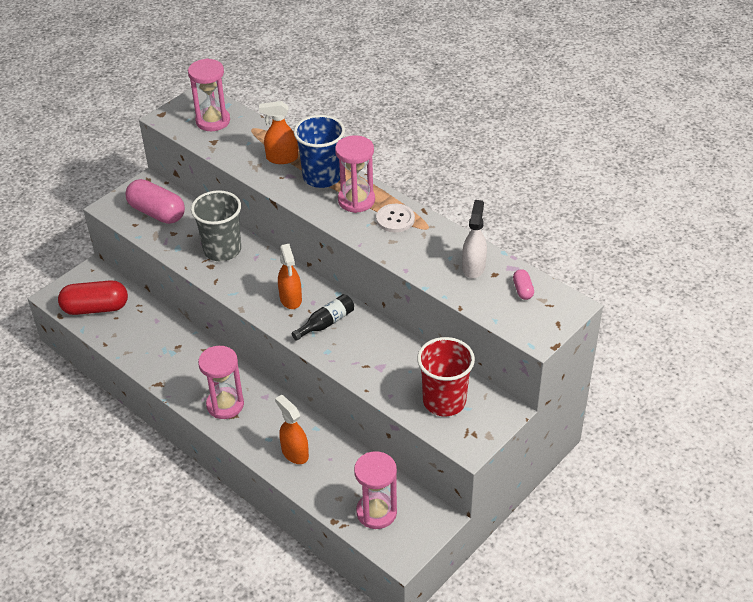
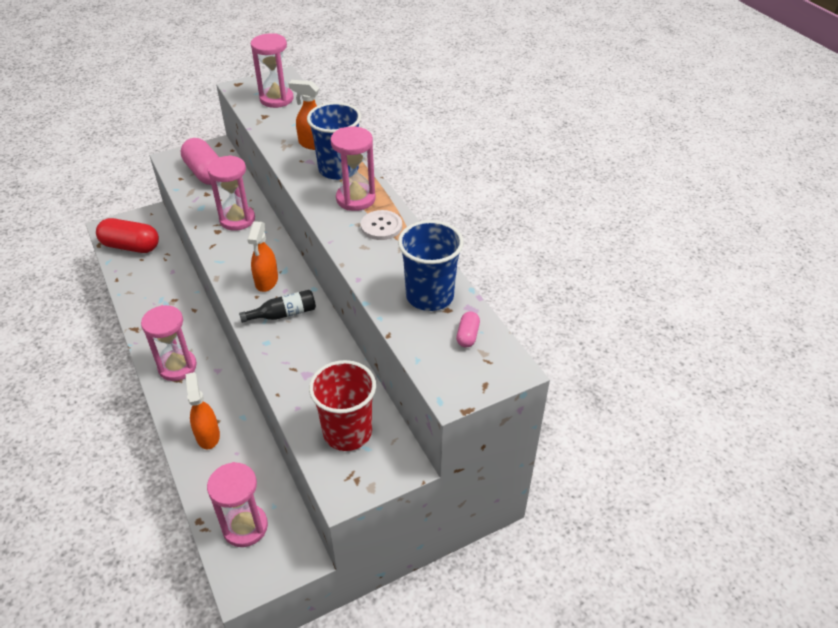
camera: 20 degrees right, 0 degrees up
(222, 250) = (237, 219): grey cup -> pink hourglass
(473, 267) = (430, 296): white spray bottle -> blue cup

